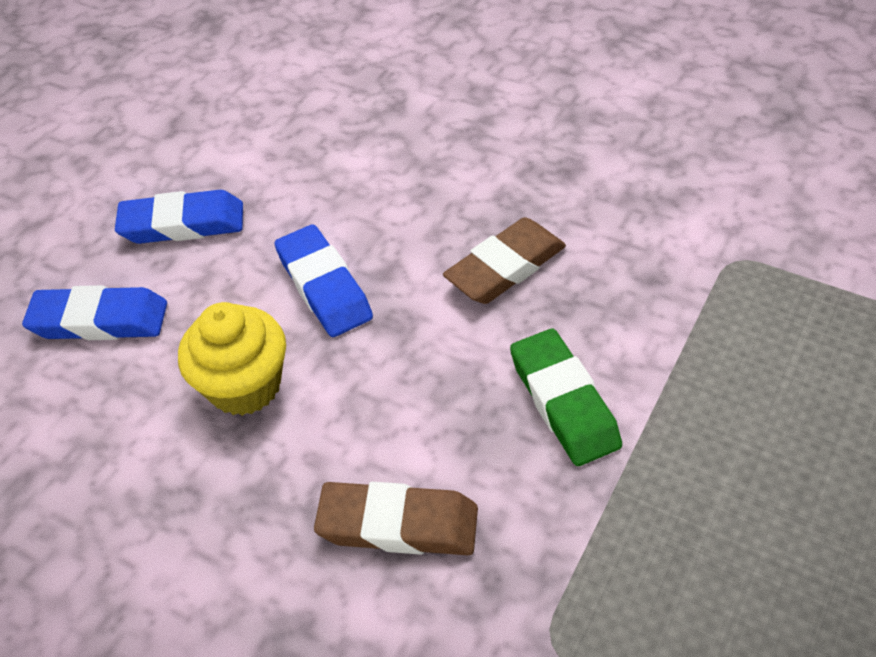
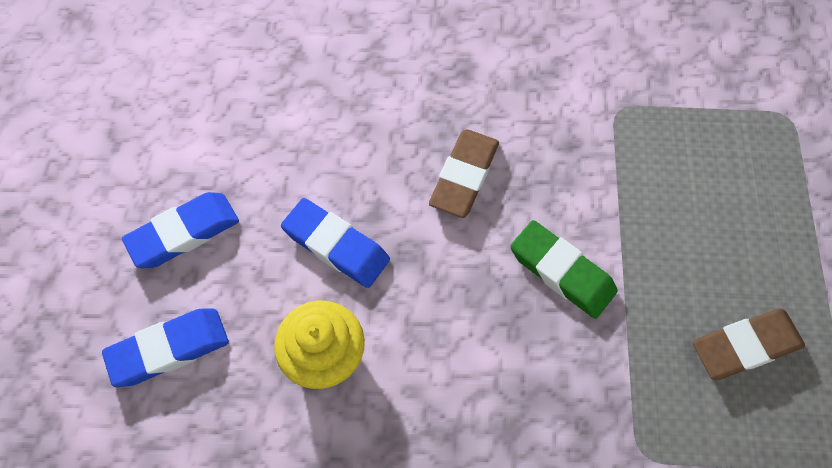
camera: 30 degrees left, 15 degrees up
(398, 524) = (500, 416): brown eraser -> brown eraser (744, 346)

